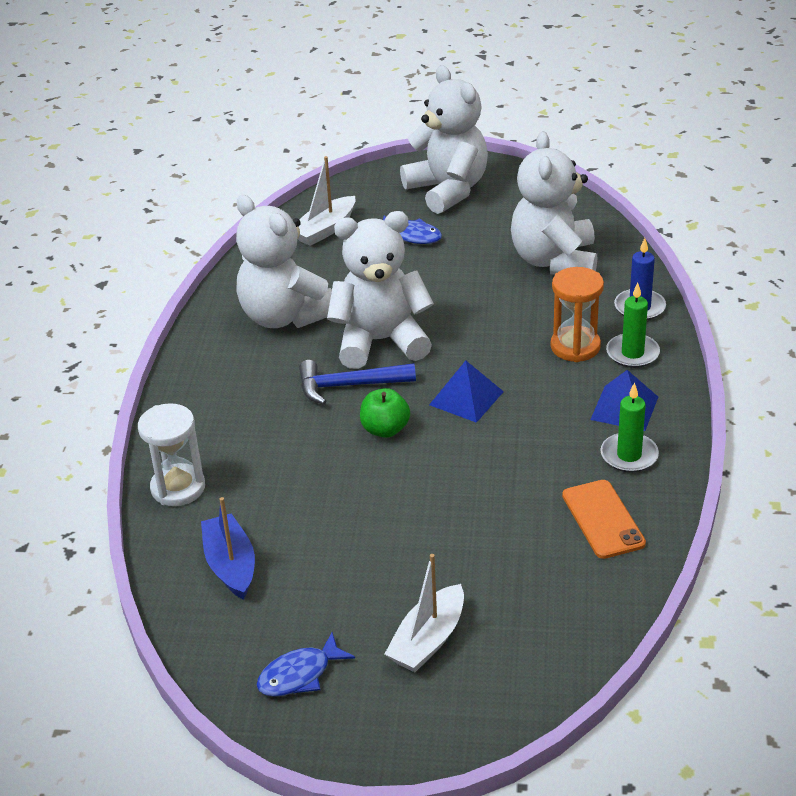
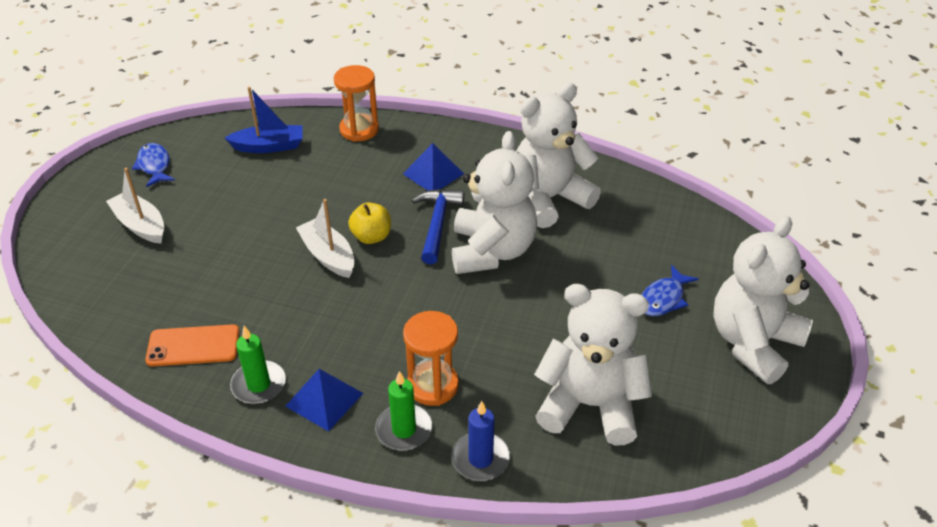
camera: 100 degrees right, 5 degrees up
(178, 488) = (359, 130): white hourglass -> orange hourglass
(325, 229) = (686, 239): white boat -> white boat (328, 256)
(385, 429) = (371, 237): green apple -> yellow apple
(448, 190) = (753, 343): white teddy bear -> white teddy bear turned 150 degrees clockwise
(466, 398) = (389, 292): blue pyramid -> blue pyramid (433, 173)

